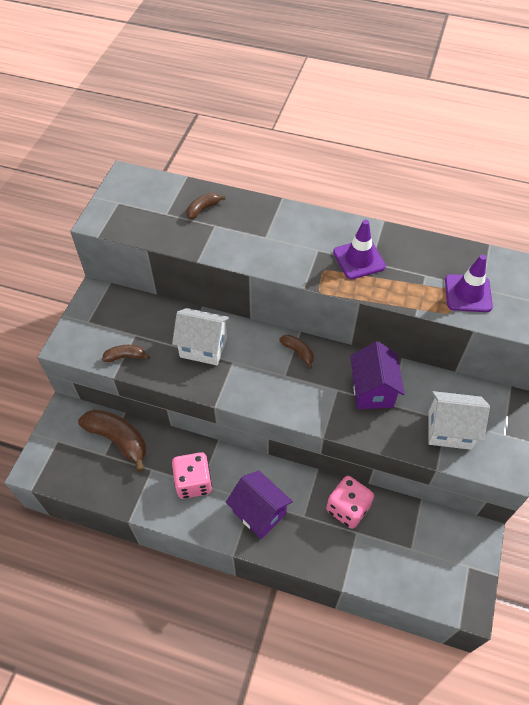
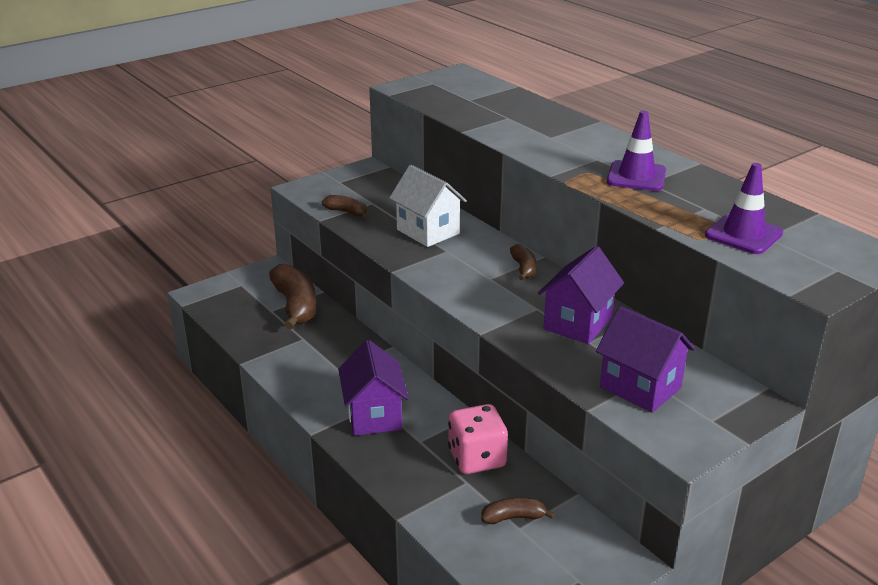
camera: 35 degrees right, 25 degrees down
(193, 482) = (332, 364): pink dice -> none
(203, 209) = (508, 106): brown banana -> brown banana (513, 517)
(449, 430) = (640, 387): white house -> purple house

